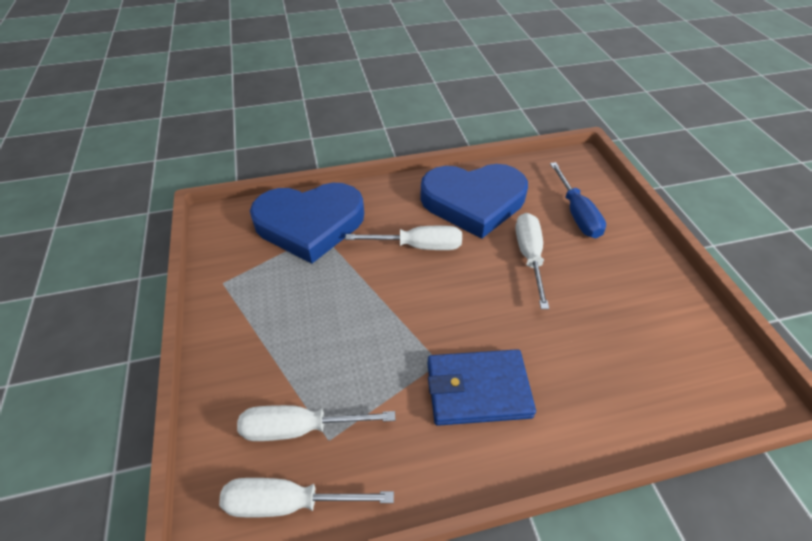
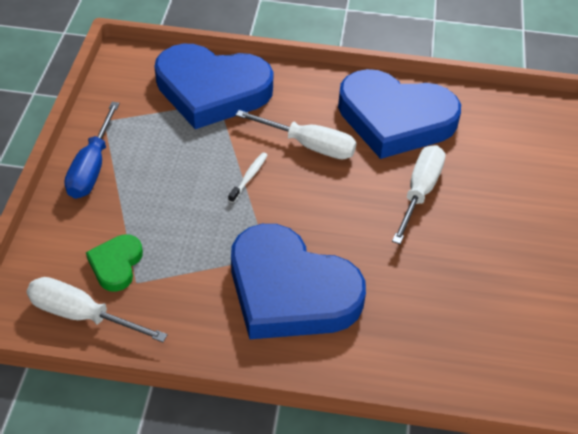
camera: 20 degrees right, 0 degrees up
(299, 428) = (116, 264): white screwdriver -> green heart
(382, 292) = (249, 177): none -> white toothbrush
(477, 389) = (290, 291): blue wallet -> blue heart
(577, 214) = (503, 166): blue screwdriver -> blue screwdriver (92, 167)

